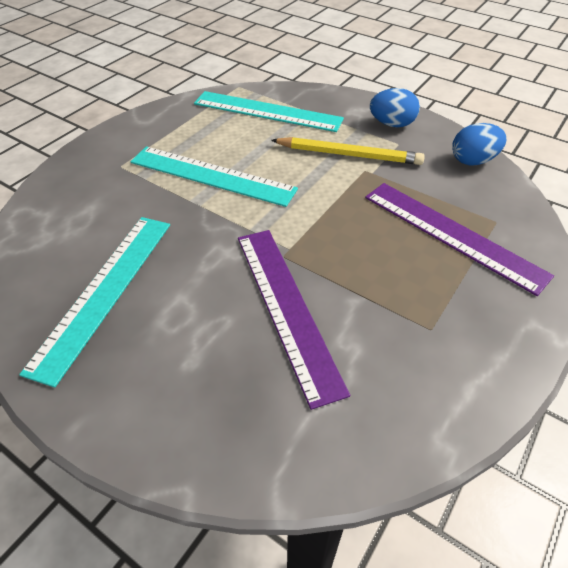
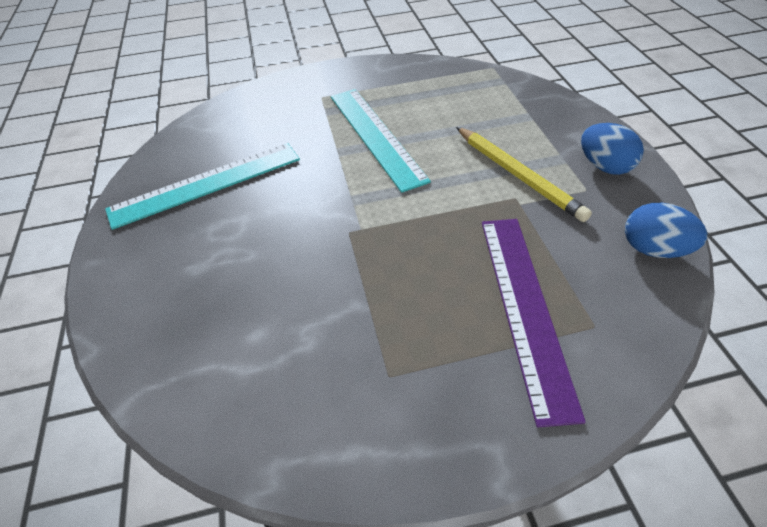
camera: 45 degrees right, 0 degrees up
(267, 111) = (490, 100): turquoise ruler -> none
(287, 308) = (299, 274): purple ruler -> none

